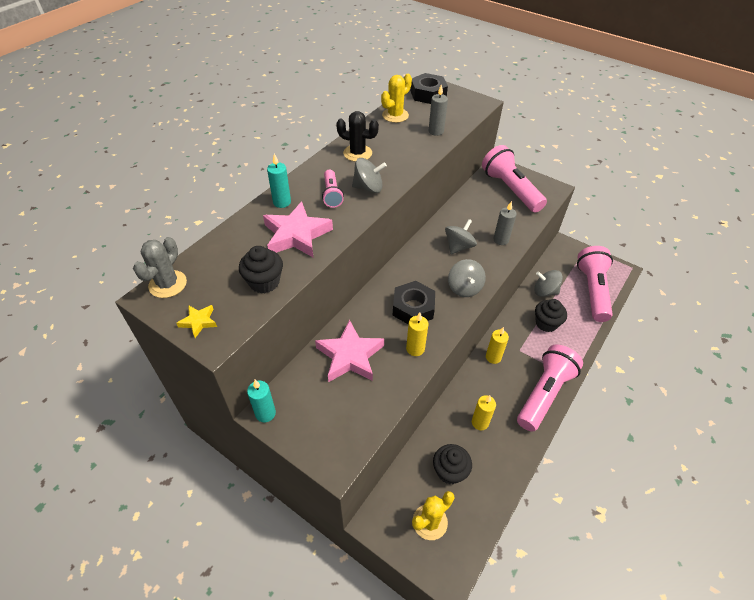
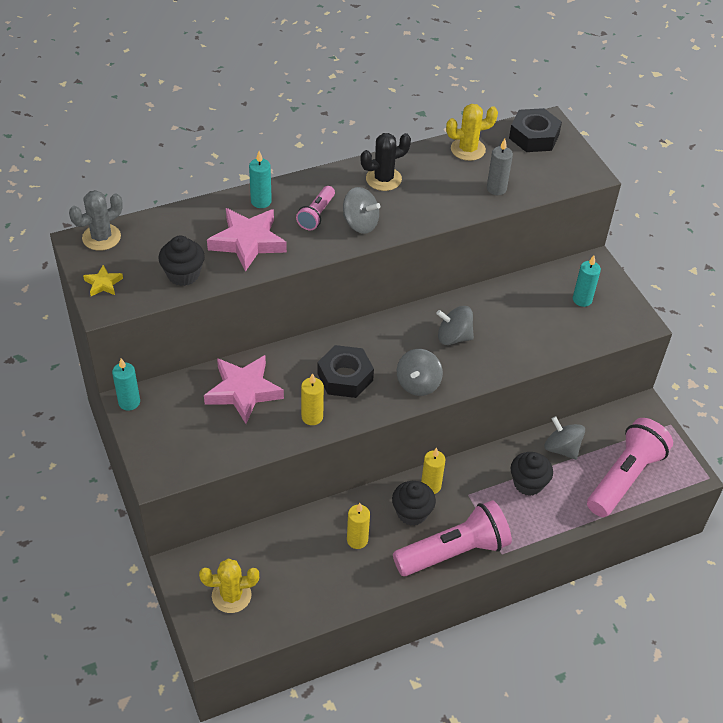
camera: 30 degrees right, 0 degrees up
(357, 153) = (383, 179): black cactus -> black cactus turned 75 degrees counterclockwise
(449, 471) = (287, 565): black cupcake -> black cupcake (412, 513)
(458, 246) = (453, 337): grey spinning top -> grey spinning top turned 150 degrees counterclockwise
(501, 240) = (510, 352): grey candle -> none
(510, 189) = (582, 299): pink flashlight -> turquoise candle

